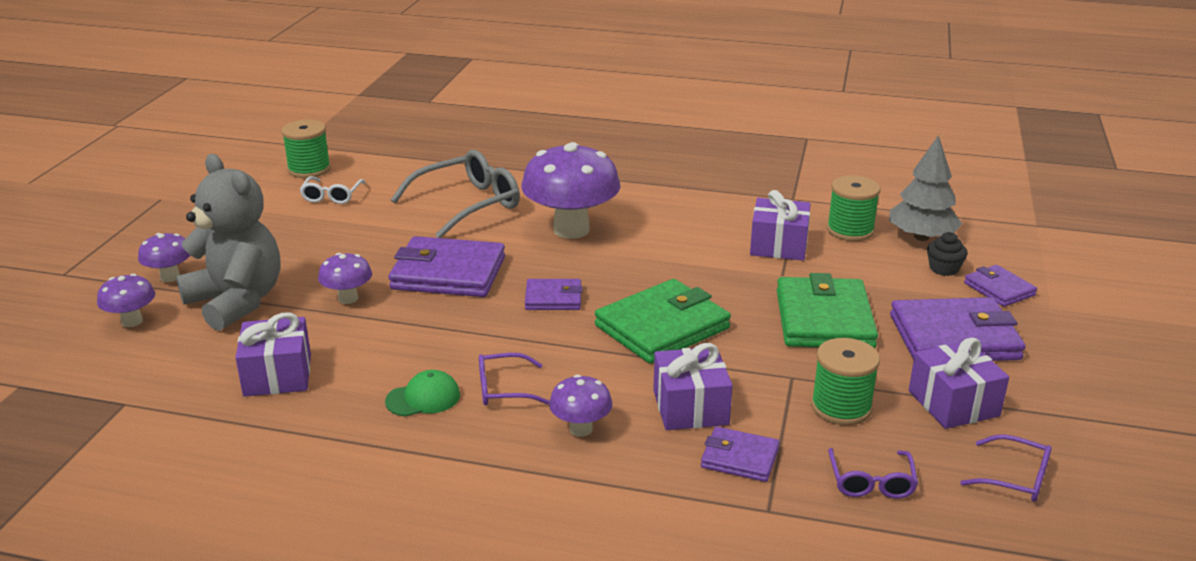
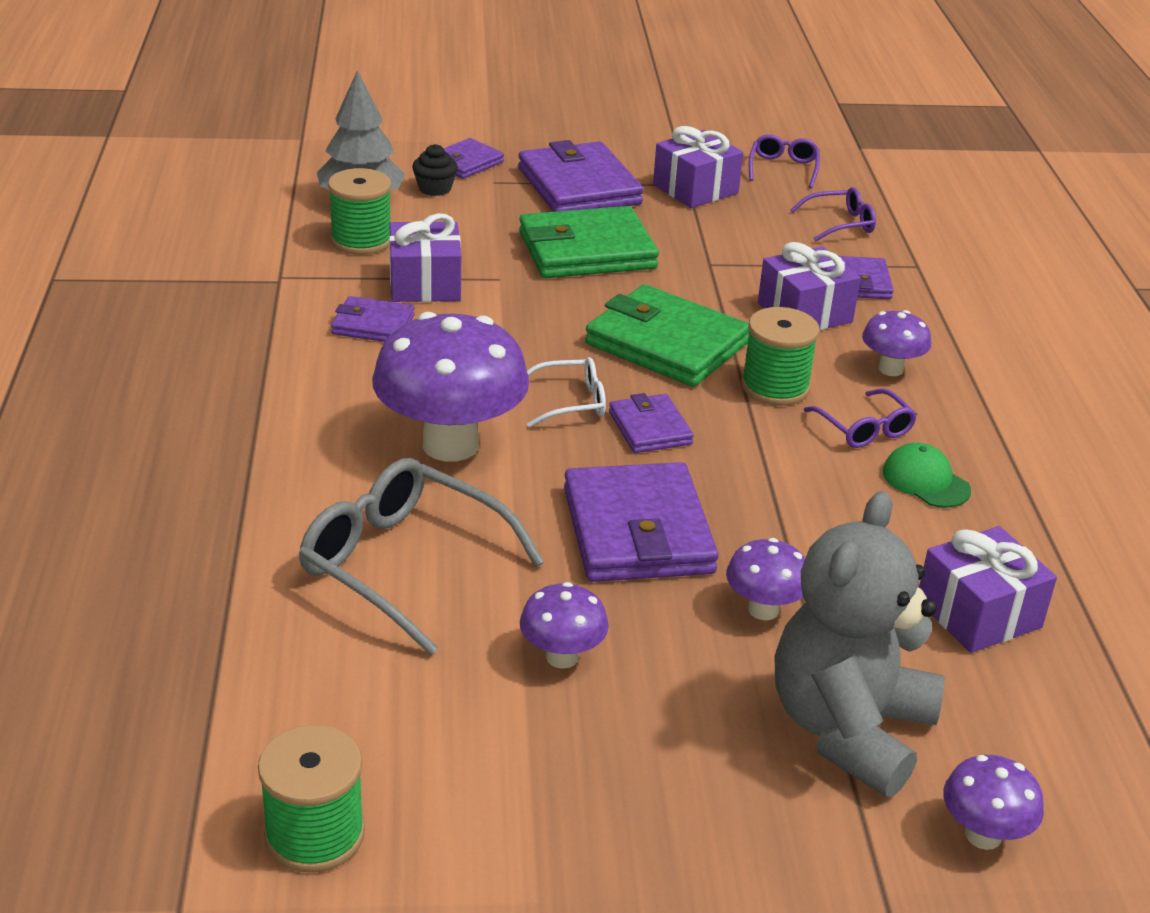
camera: 110 degrees left, 5 degrees up
(170, 277) = (834, 854): purple mushroom -> purple mushroom (562, 657)
(332, 196) = (430, 750): white glasses -> white glasses (570, 402)
(724, 222) = (373, 325): none -> purple wallet
(841, 407) = (742, 238): green spool -> green spool (775, 387)

